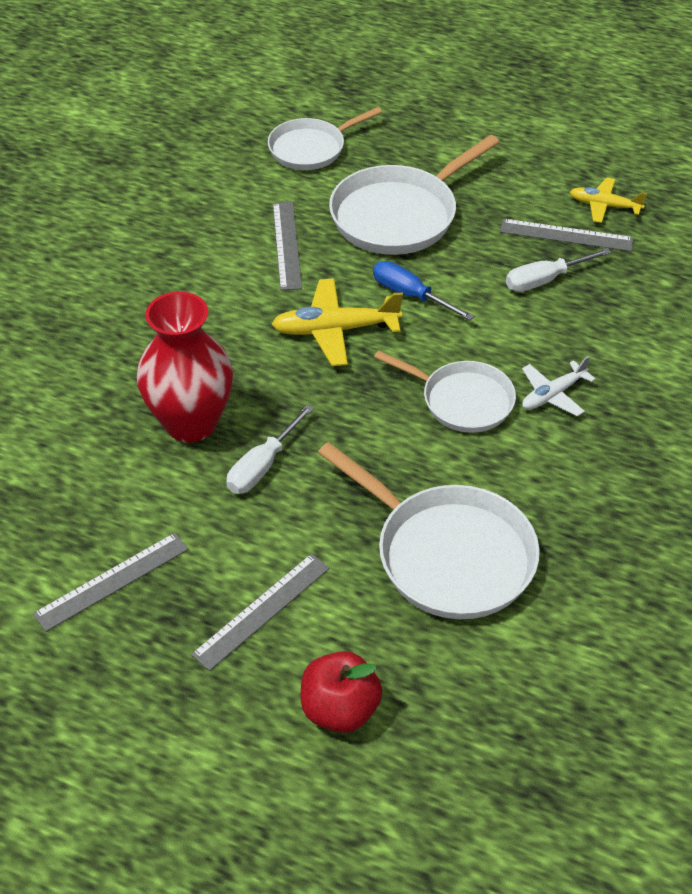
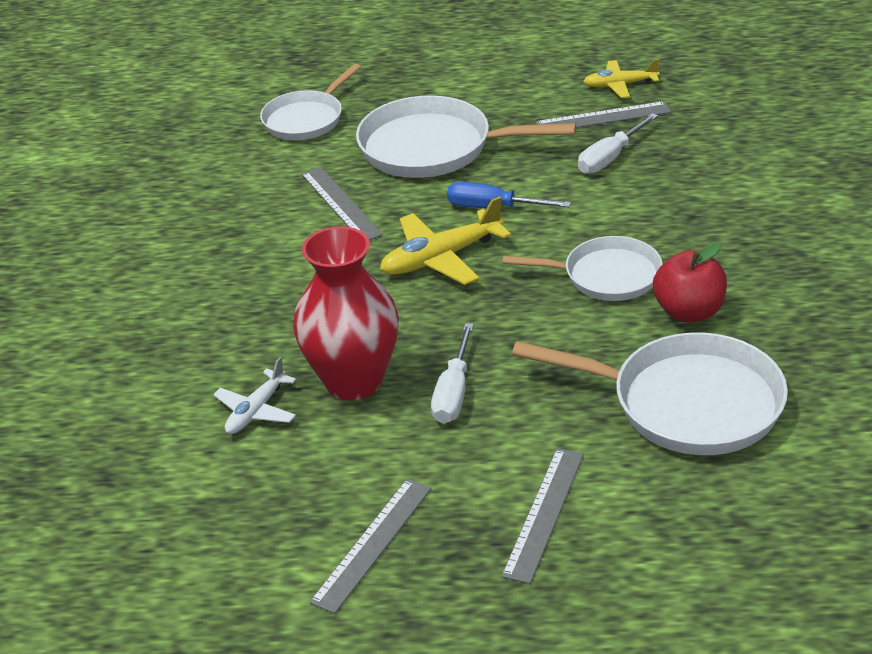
camera: 20 degrees left, 10 degrees down
(340, 710) = (682, 568): red apple -> red apple (689, 312)
(399, 215) = (433, 148): white pan -> white pan turned 75 degrees clockwise
(553, 395) = (686, 244): white plane -> white plane (256, 411)

